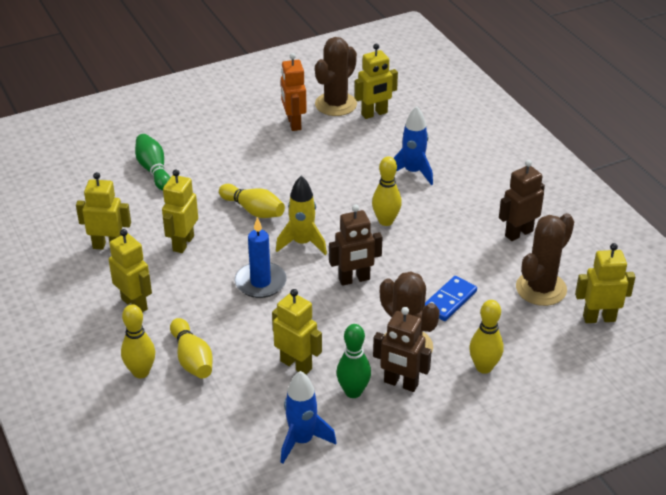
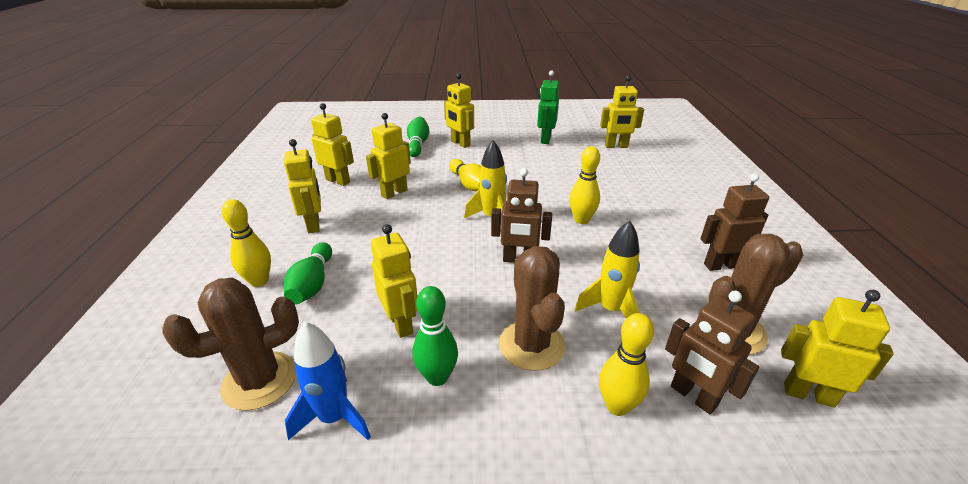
camera: 25 degrees right, 5 degrees down
(192, 359) = (312, 284): yellow bowling pin -> green bowling pin
(202, 155) = (460, 143): none -> yellow robot
(260, 282) = (430, 238): blue candle -> none
(293, 123) = (545, 139): orange robot -> green robot
(336, 104) = (587, 135): brown cactus -> brown cactus (260, 380)
(400, 383) = (499, 388): brown robot -> brown robot (693, 396)
(413, 172) = (629, 190): blue rocket -> none
(449, 300) = (610, 310): blue domino -> yellow rocket

